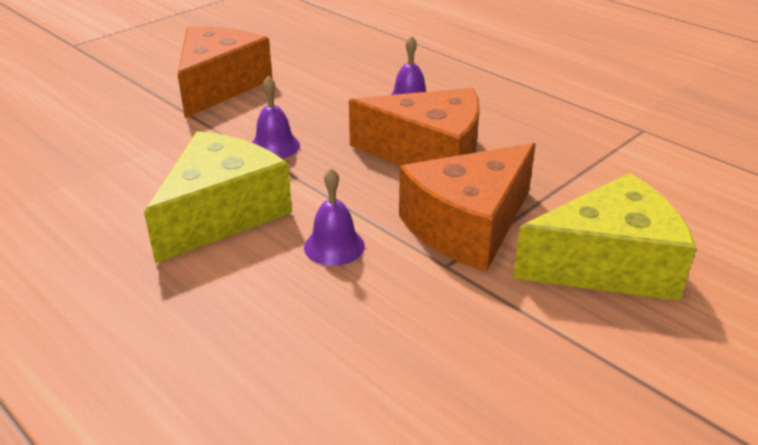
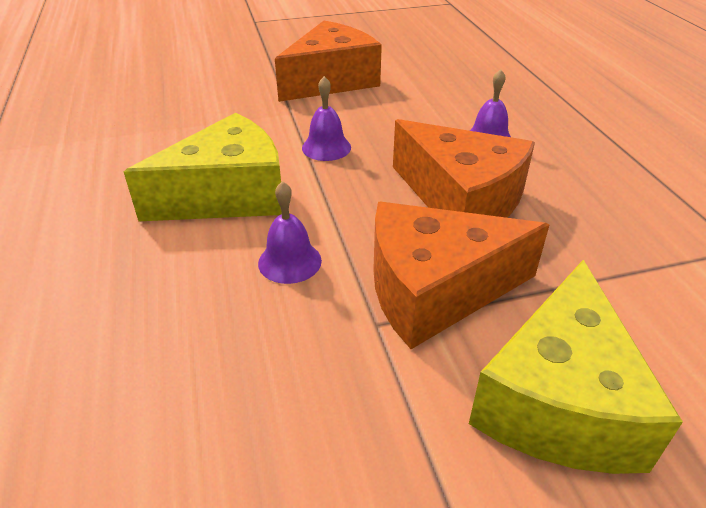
camera: 30 degrees right, 5 degrees up
(608, 264) = (559, 401): yellow cheese -> yellow cheese turned 90 degrees clockwise

